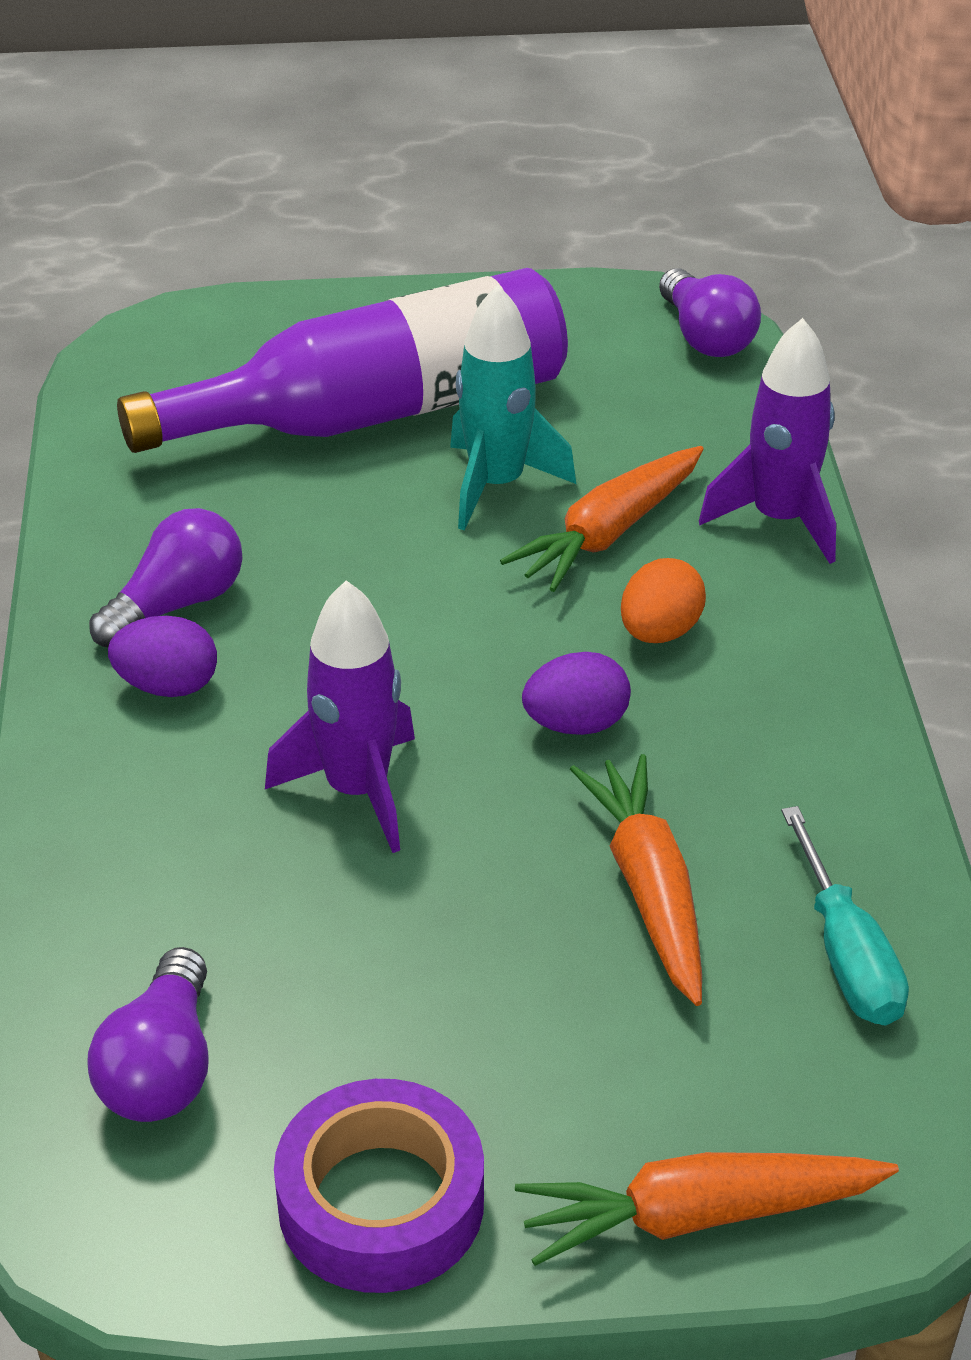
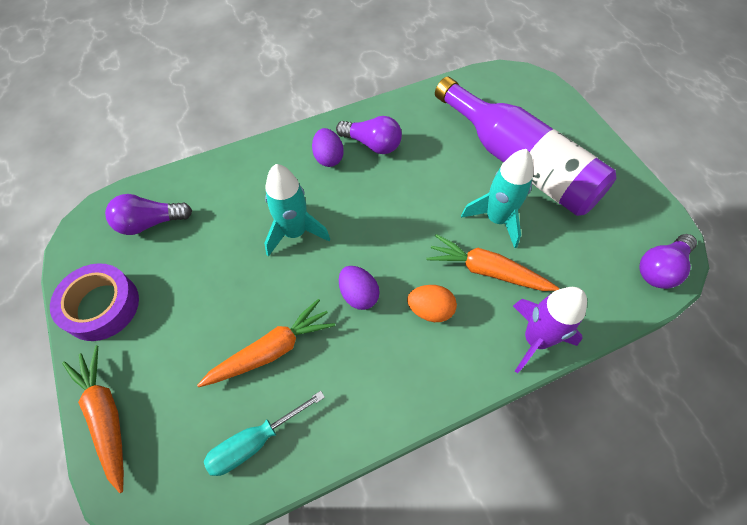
camera: 70 degrees right, 20 degrees up
(357, 791) = (295, 232): purple rocket -> turquoise rocket

